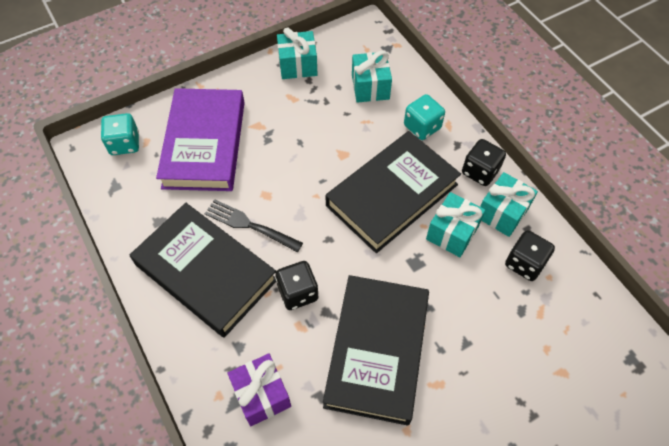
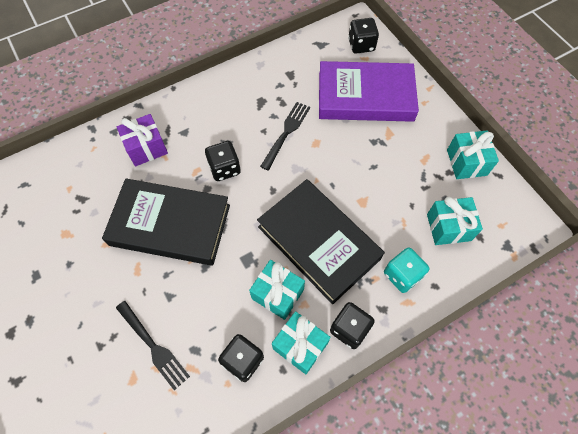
camera: 90 degrees right, 5 degrees up
(124, 144) = (361, 45): turquoise dice -> black dice
(206, 272) = (245, 107): black book -> none
(524, 355) = (153, 346): none -> black fork

